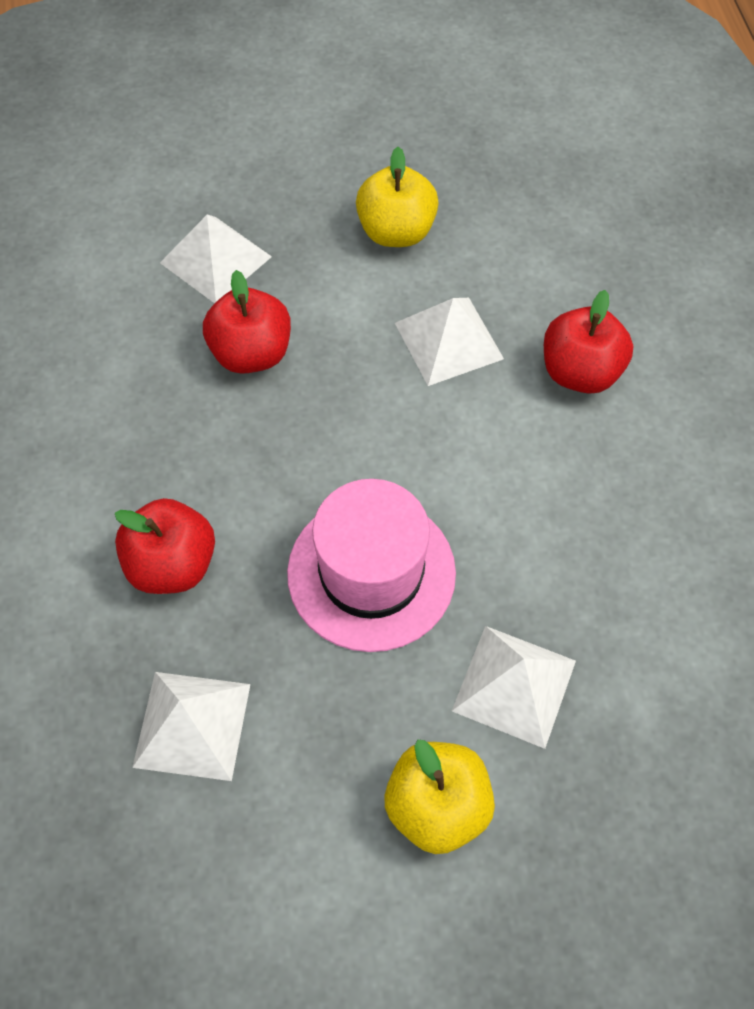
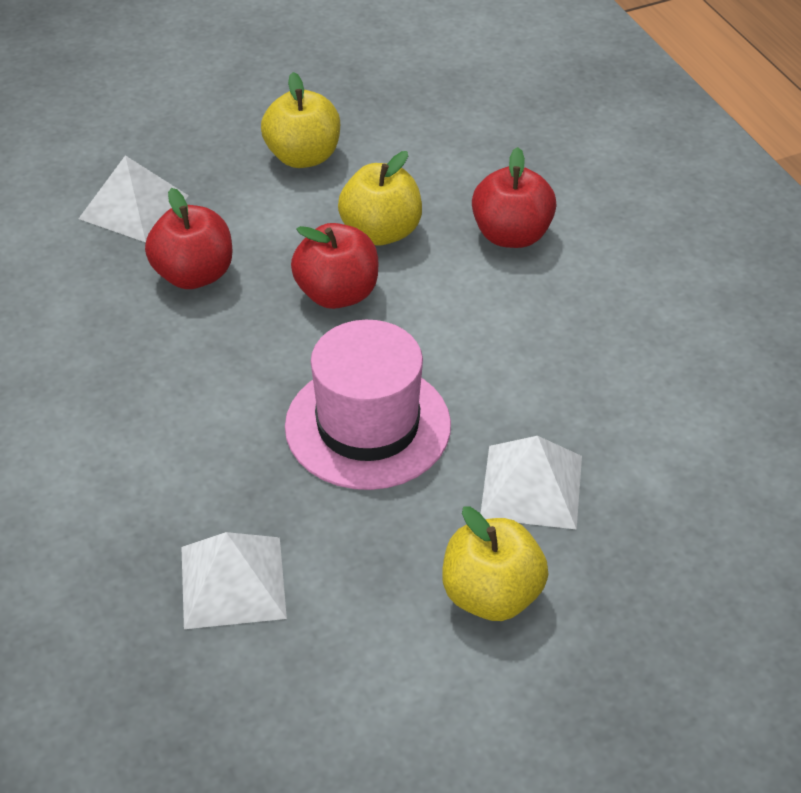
camera: 15 degrees left, 15 degrees down
(172, 565) = (170, 457): red apple -> red apple (337, 294)
(448, 340) = (381, 232): white pyramid -> yellow apple

